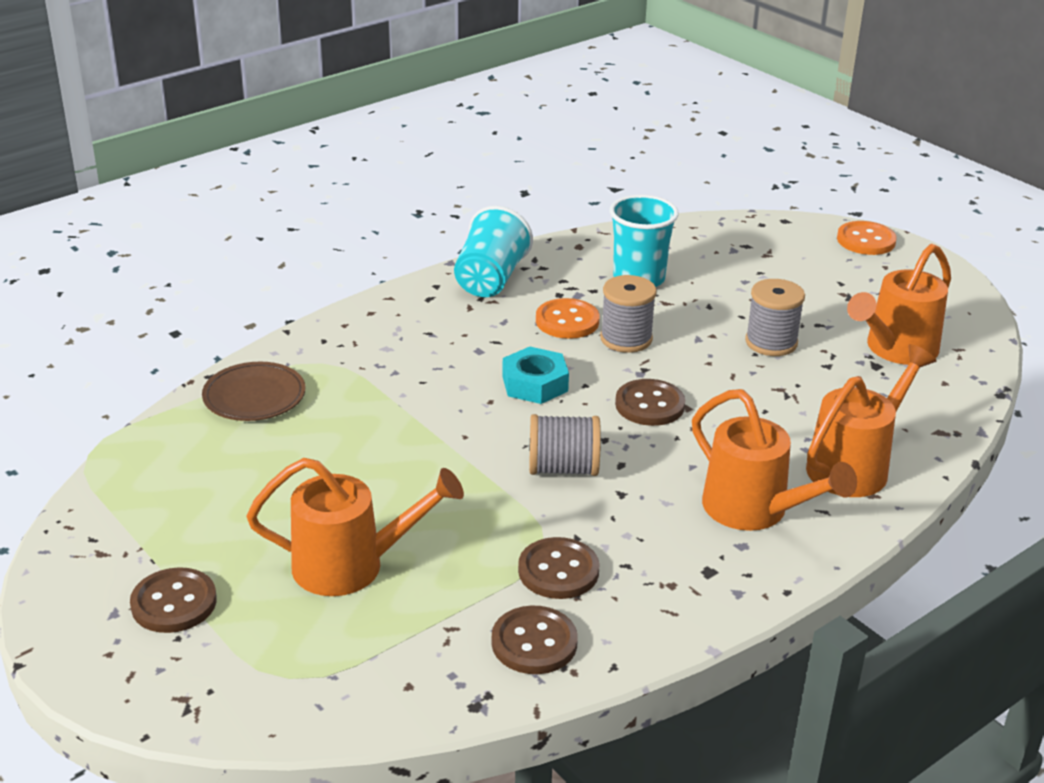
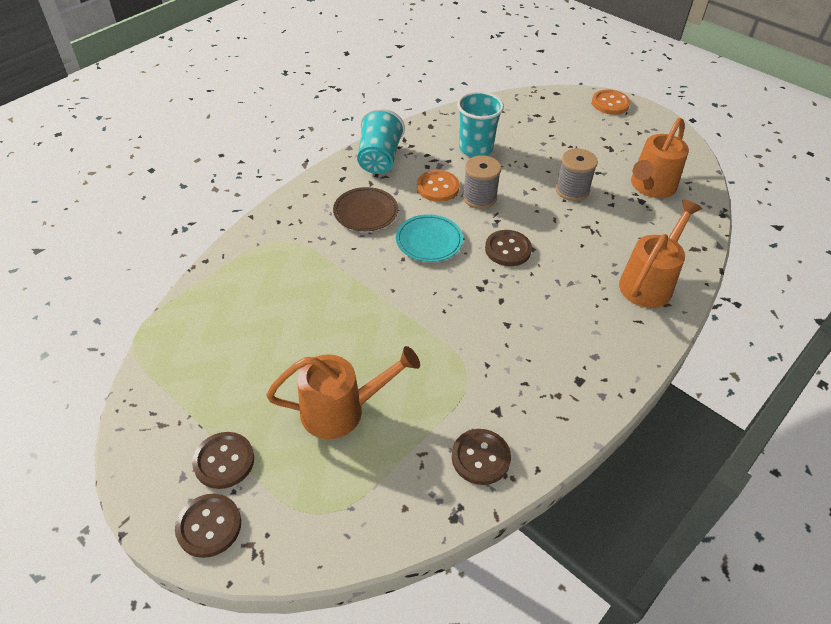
camera: 10 degrees left, 15 degrees up
(254, 396) = (241, 274): brown plate -> brown plate (365, 212)
(535, 384) = (429, 241): turquoise nut -> turquoise plate
(558, 571) = (482, 394): brown button -> brown button (209, 526)
(563, 468) = (464, 308): grey spool -> none
(755, 511) = (596, 327): orange watering can -> none

